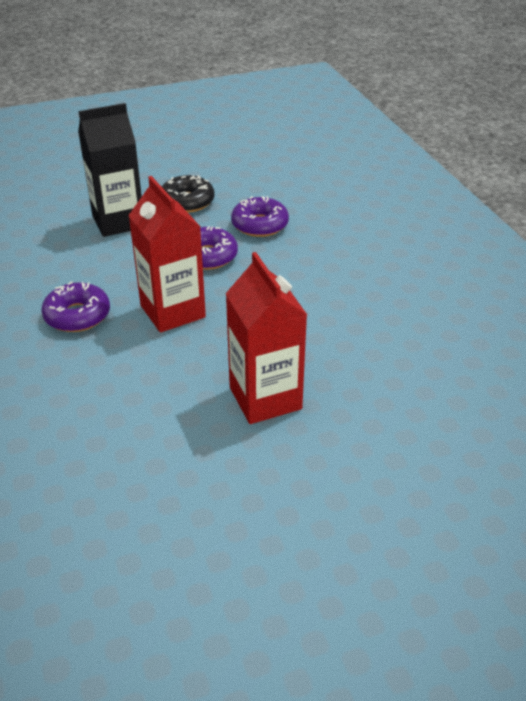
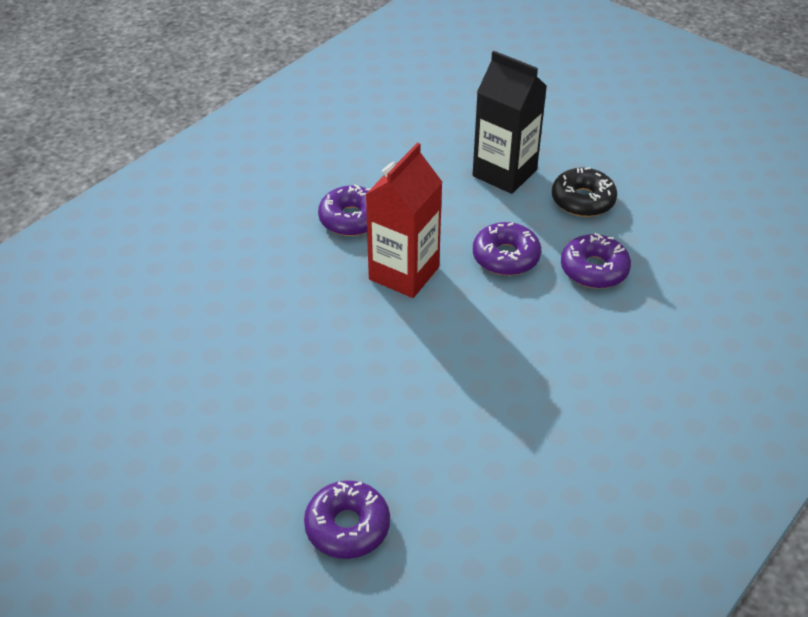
camera: 60 degrees right, 5 degrees up
(265, 398) = (334, 388): red carton -> none
(420, 445) = (347, 526): none -> purple donut

